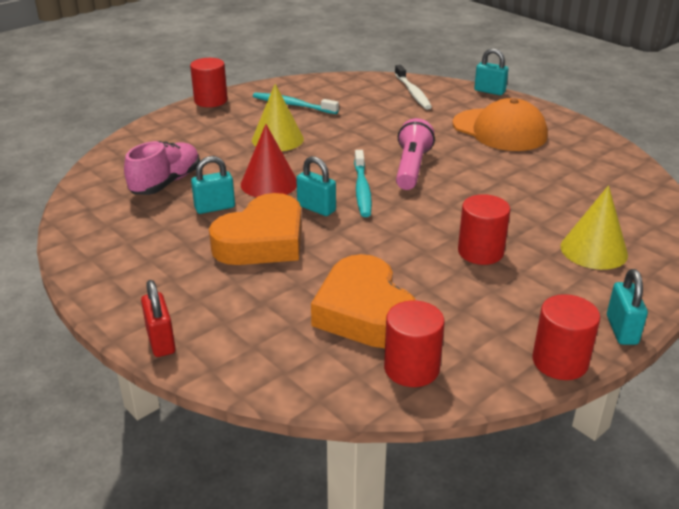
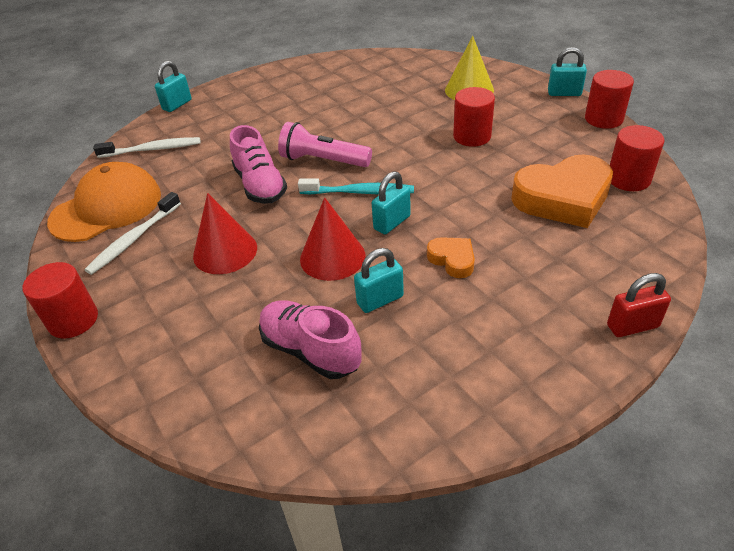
camera: 80 degrees left, 10 degrees up
(214, 207) = (380, 300): turquoise padlock -> turquoise padlock turned 75 degrees clockwise
(262, 241) = (452, 260): orange heart -> orange heart, size x0.49
(277, 139) = (225, 251): yellow cone -> red cone
(292, 105) = (134, 239): turquoise toothbrush -> white toothbrush
(366, 143) = (260, 185): none -> pink shoe
(499, 130) = (264, 108): orange cap -> orange cap (107, 208)

